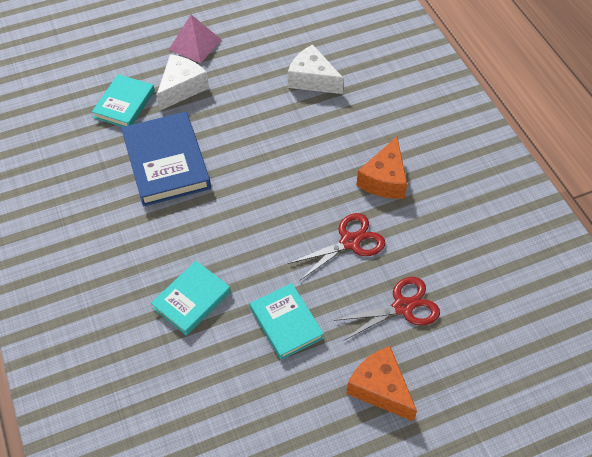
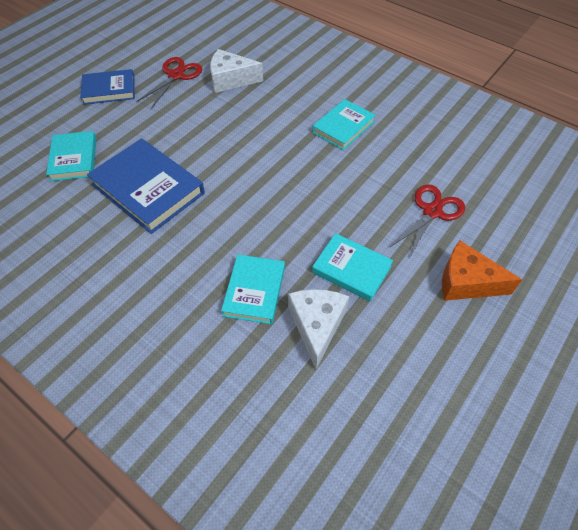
camera: 30 degrees left, 0 degrees up
(181, 88) = (120, 126): white cheese -> white cheese (316, 326)
(195, 44) = (109, 90): pink pyramid -> blue book
(350, 242) = (353, 183): red scissors -> red scissors (176, 75)
(384, 179) = (343, 127): orange cheese -> turquoise book

